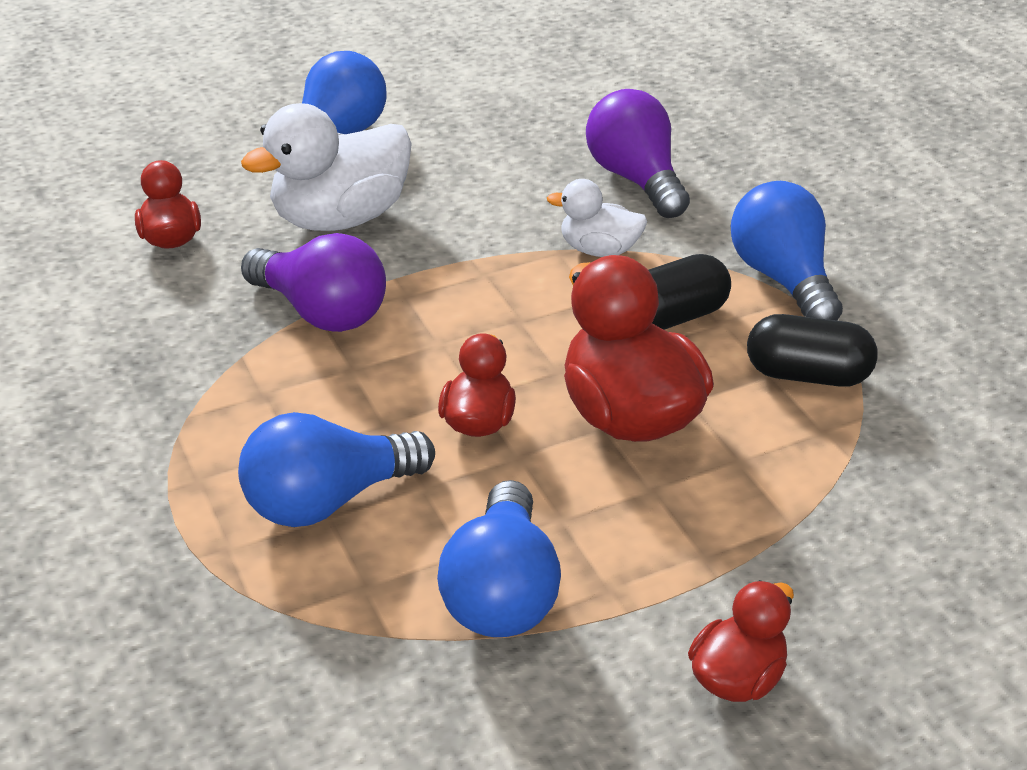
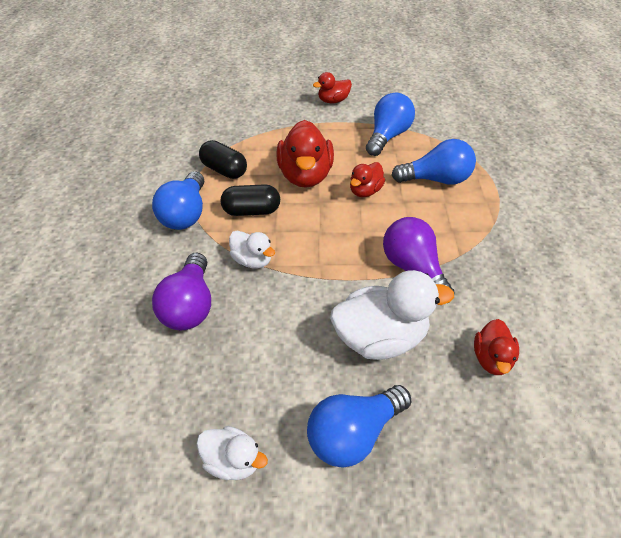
camera: 155 degrees left, 10 degrees up
(457, 92) = (233, 461): none -> white duck

